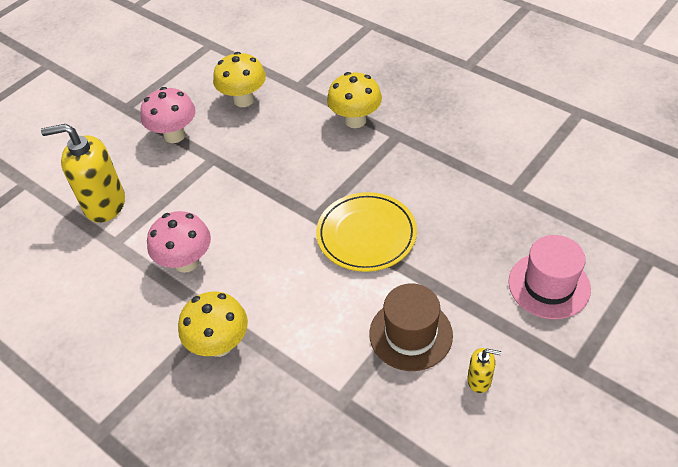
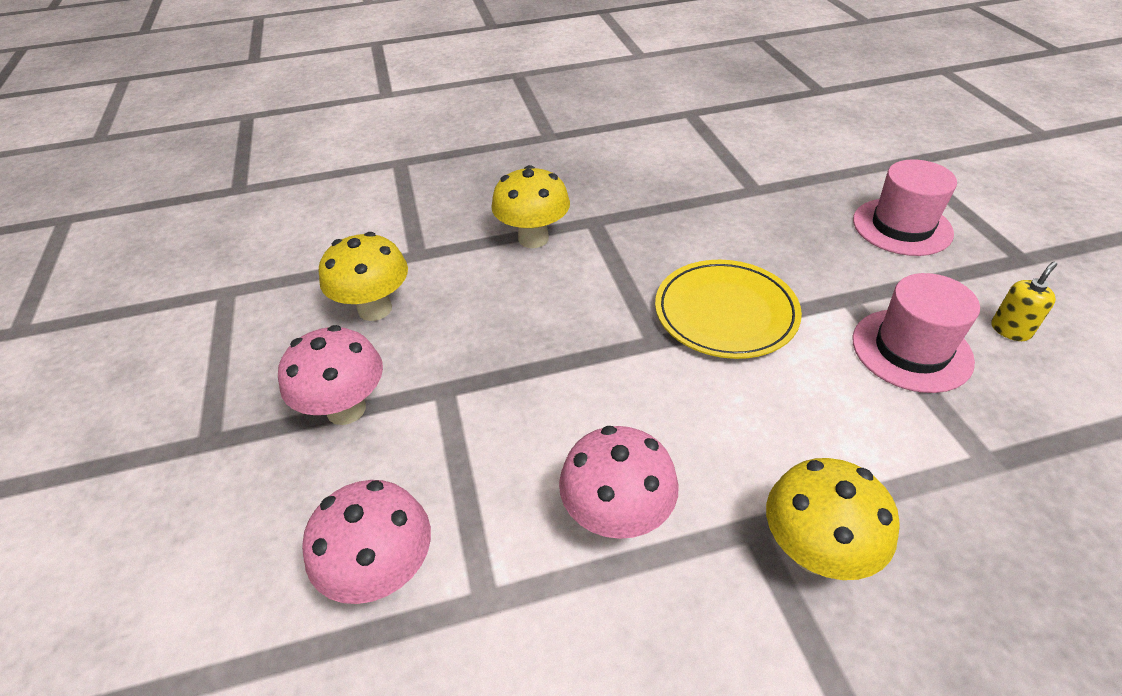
camera: 55 degrees left, 5 degrees down
(104, 204) = (383, 572): yellow soap dispenser -> pink mushroom
(410, 334) = (911, 350): brown hat -> pink hat

